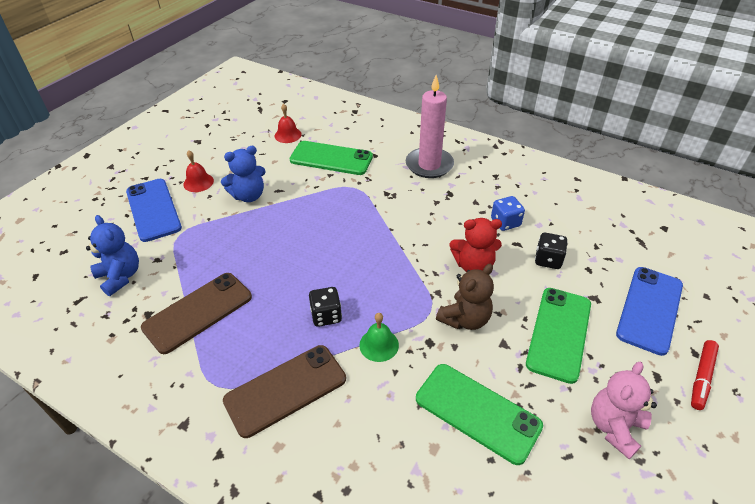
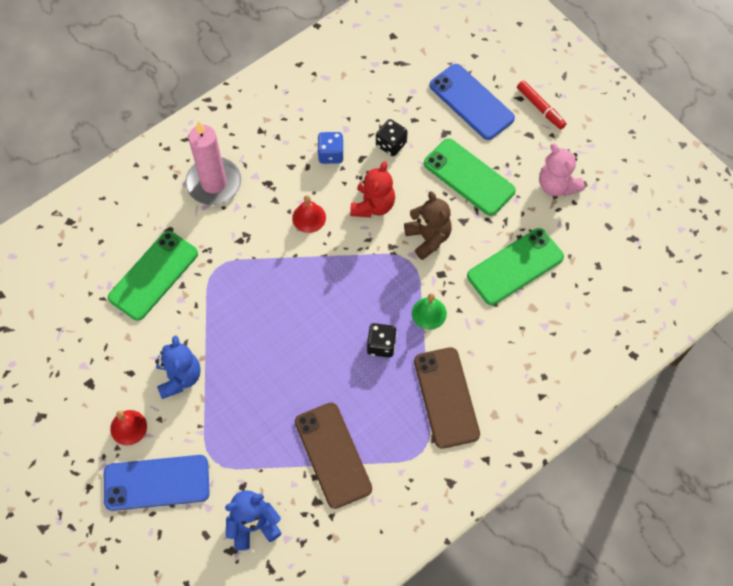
camera: 70 degrees left, 20 degrees up
(288, 135) = (82, 309): red bell -> red bell (309, 217)

